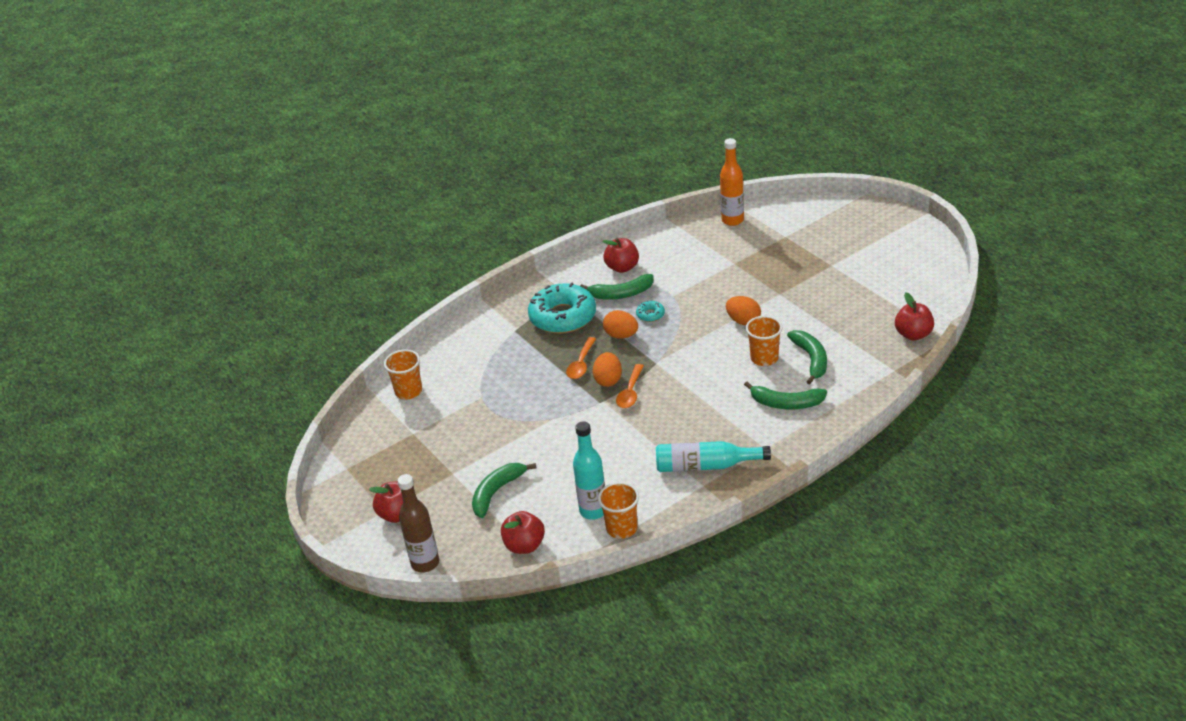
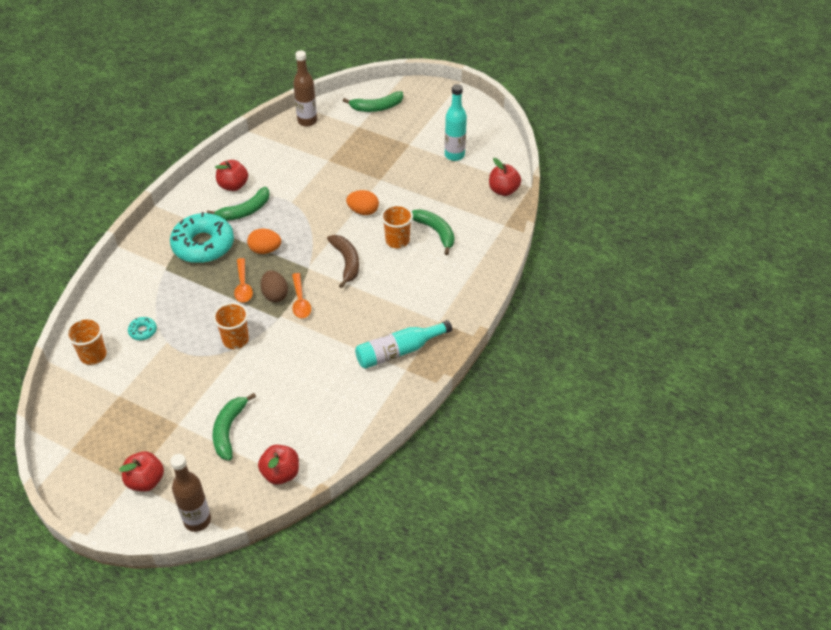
camera: 30 degrees left, 10 degrees up
(593, 511) = (325, 421): turquoise bottle -> turquoise bottle (454, 155)
(608, 380) = (275, 295): orange egg -> brown egg
(622, 528) = (358, 430): orange cup -> orange cup (235, 340)
(650, 315) = (281, 224): turquoise donut -> turquoise donut (143, 331)
(698, 367) = (346, 262): none -> brown banana
(732, 220) = (307, 121): orange bottle -> brown bottle
(786, 403) = (435, 276): green banana -> green banana (377, 107)

